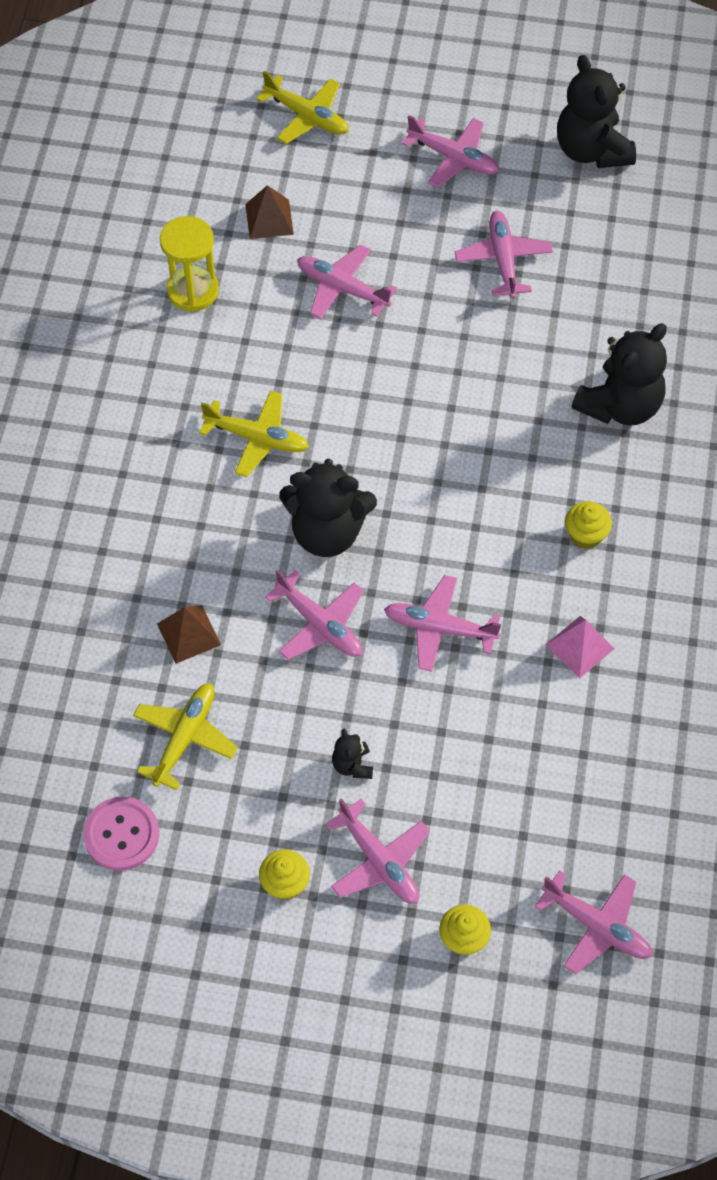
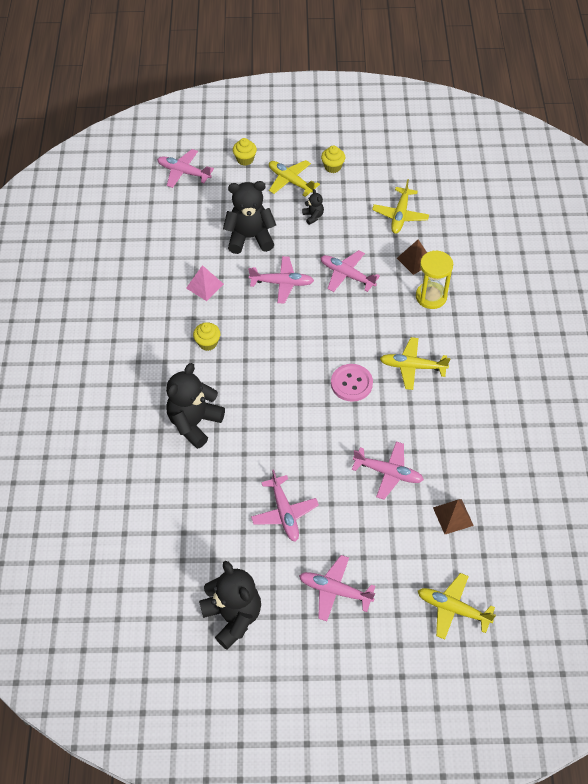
camera: 170 degrees right, 5 degrees down
(121, 834) = (416, 173): pink button -> pink button (351, 383)
(193, 290) = (485, 454): yellow hourglass -> yellow hourglass (431, 297)
(327, 532) = (356, 321): black teddy bear -> black teddy bear (250, 237)
(379, 861) = (290, 181): pink plane -> yellow plane

